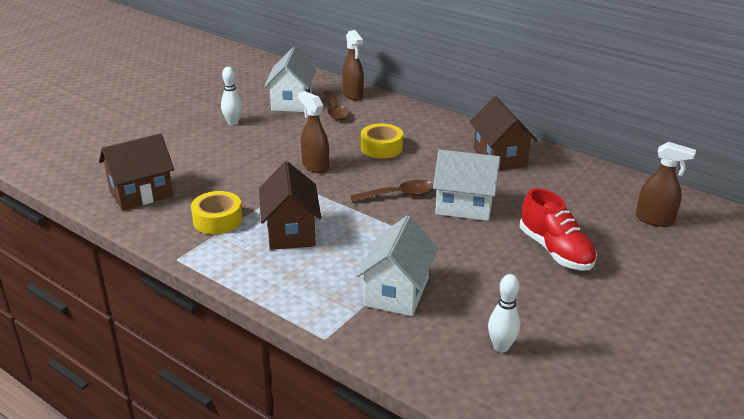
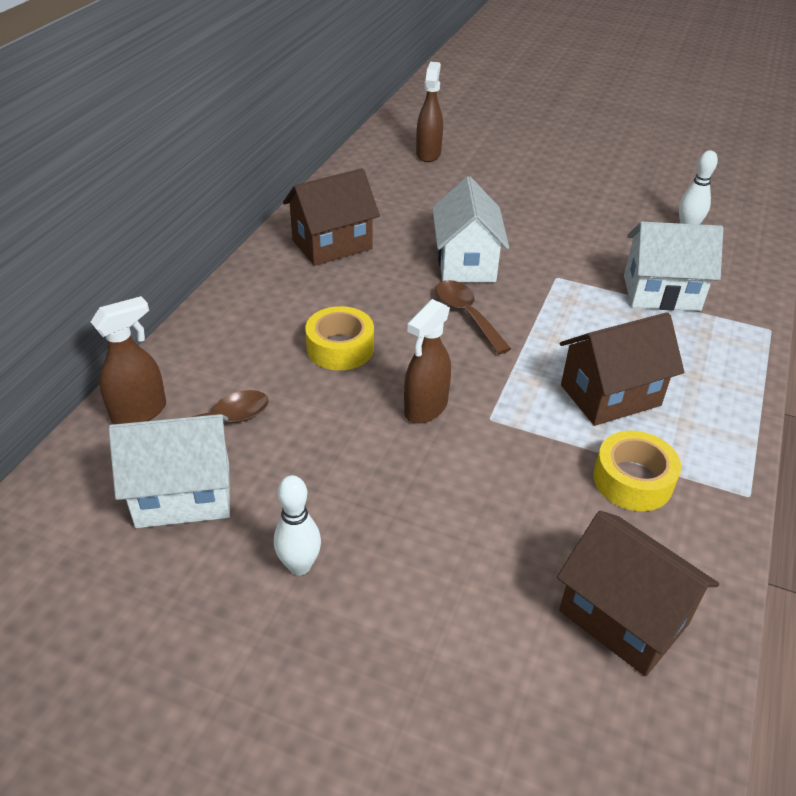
camera: 105 degrees left, 10 degrees up
(555, 251) = (519, 204): red shoe -> none

